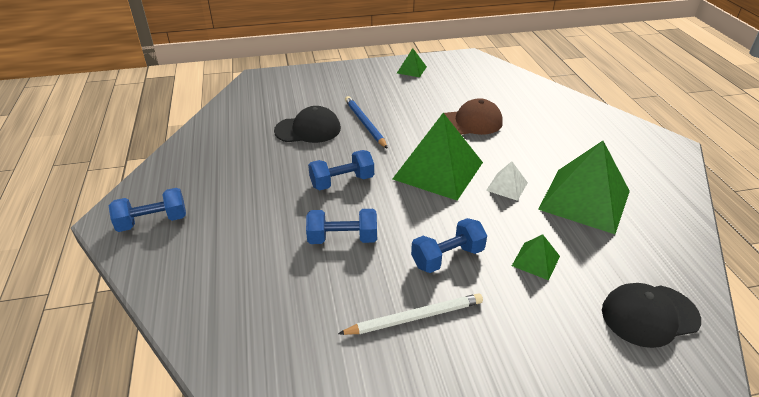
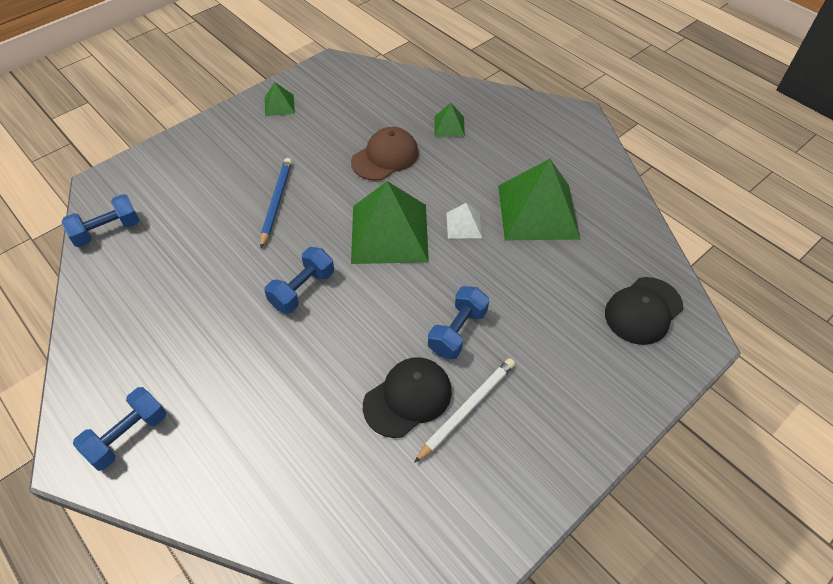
camera: 30 degrees left, 15 degrees up
(308, 129) = (218, 236): black cap -> black cap (408, 398)
(342, 238) = (348, 357): blue dumbbell -> blue dumbbell (107, 231)
(365, 123) = (276, 202): blue pencil -> blue pencil turned 60 degrees clockwise
(535, 261) = (532, 298): green pyramid -> green pyramid (449, 126)

